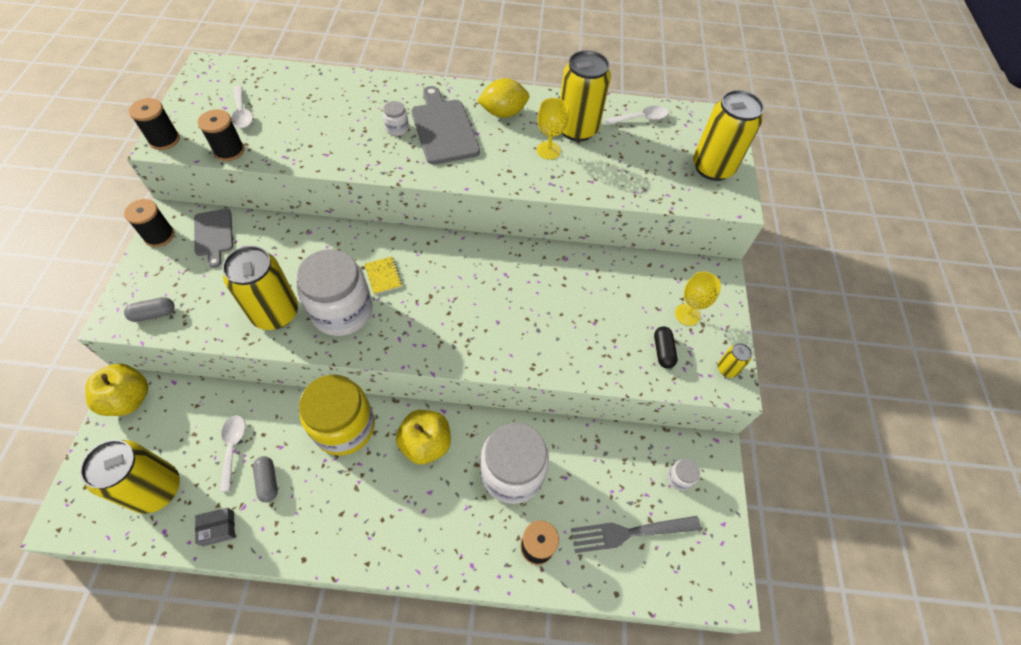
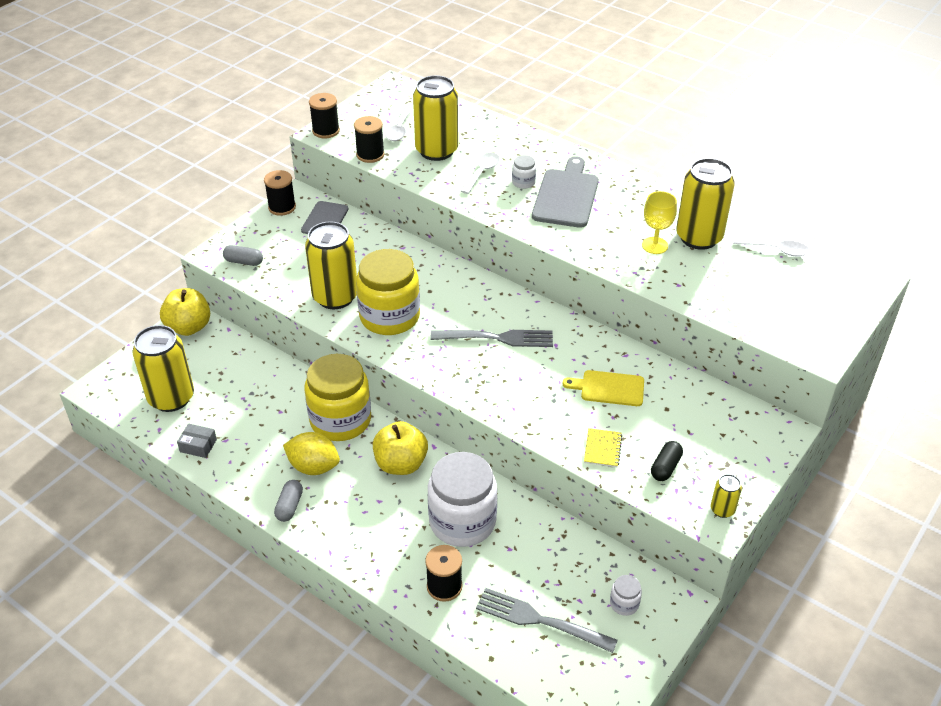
camera: 35 degrees right, 15 degrees down
(233, 447) = (243, 395): white spoon -> white spoon (482, 172)
(268, 481) = (255, 431): grey capsule -> grey capsule (289, 506)
(342, 311) = (389, 317): white jar -> yellow jar
(383, 276) = (443, 304): yellow notebook -> yellow notebook (602, 449)
(453, 290) = (497, 338): none -> grey fork
(503, 113) = (634, 201): yellow lemon -> yellow lemon (313, 467)
(573, 297) = (609, 388): none -> yellow cutting board
(687, 314) = (717, 449): yellow goblet -> none
(712, 168) = (820, 317): yellow can -> yellow can (436, 151)

